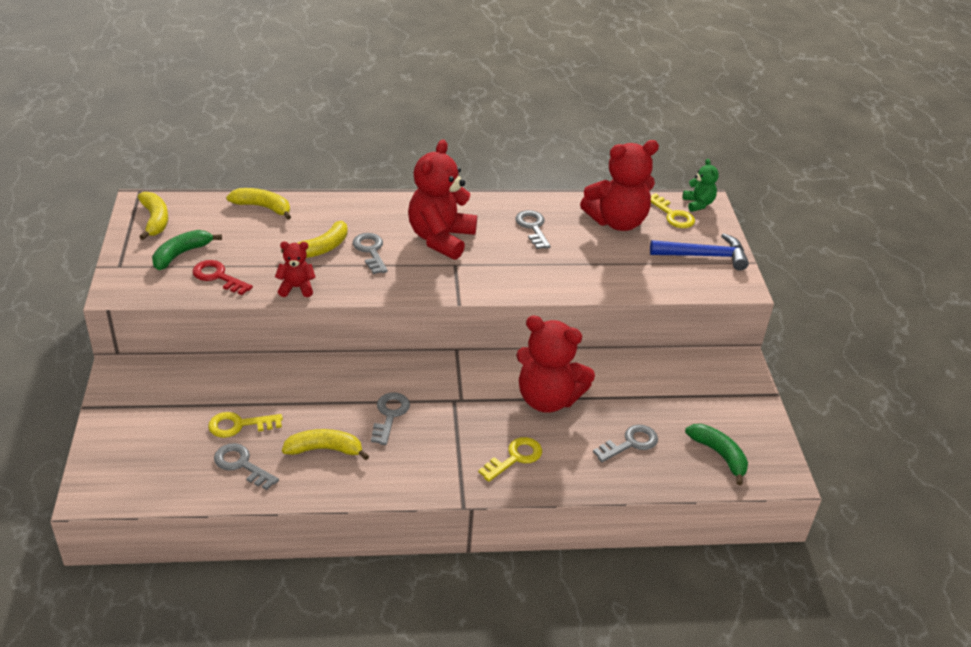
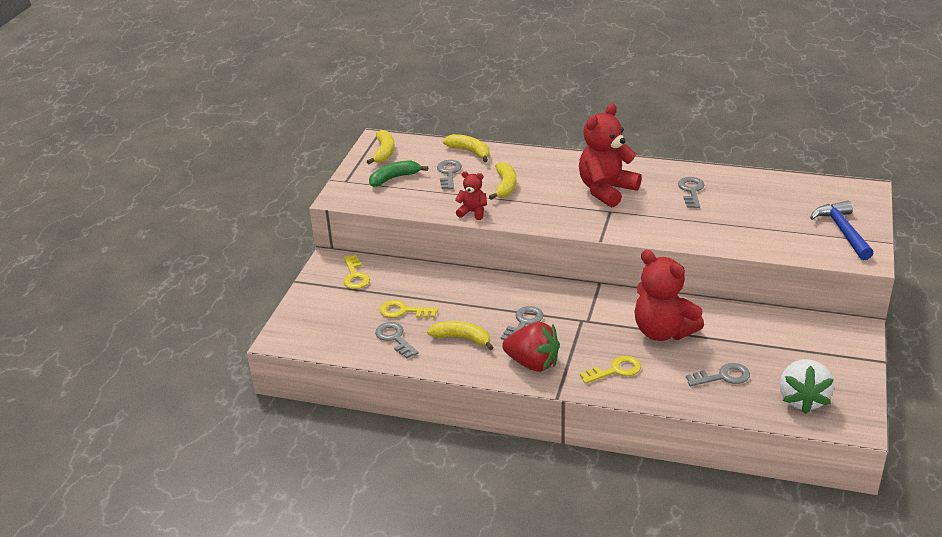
camera: 25 degrees right, 5 degrees down
(218, 277) = (415, 197): red key -> none
(322, 248) = (505, 186): yellow banana -> yellow banana turned 60 degrees counterclockwise
(370, 251) = (543, 193): grey key -> grey key (449, 173)
(419, 467) = (532, 363): none -> red strawberry
(617, 222) = (772, 195): red teddy bear -> none
(672, 215) = (828, 195): yellow key -> yellow key (355, 276)
(698, 204) = (858, 189): green teddy bear -> none
(703, 256) = (842, 231): blue hammer -> blue hammer turned 120 degrees counterclockwise
(719, 455) = (802, 399): green banana -> white strawberry

